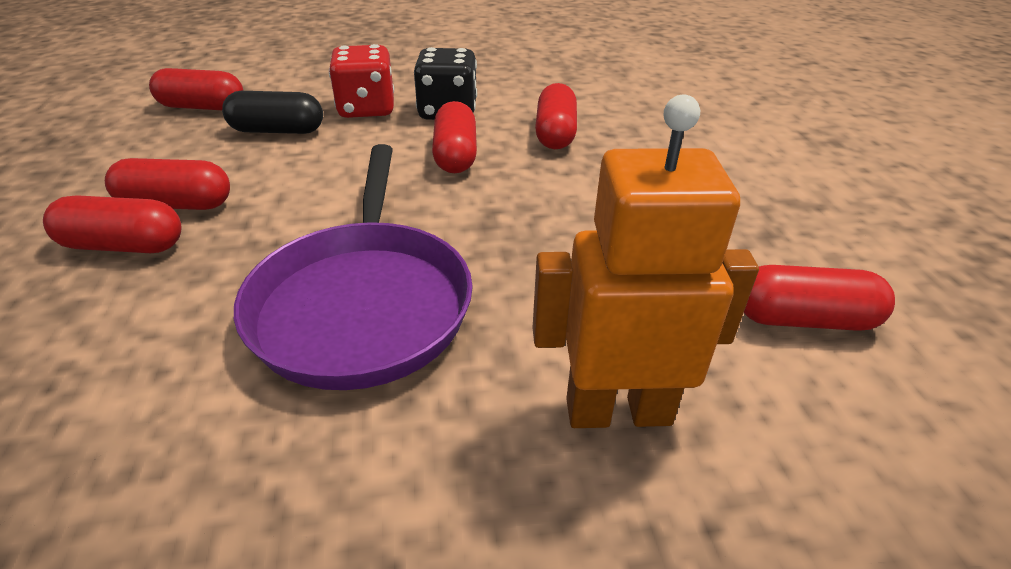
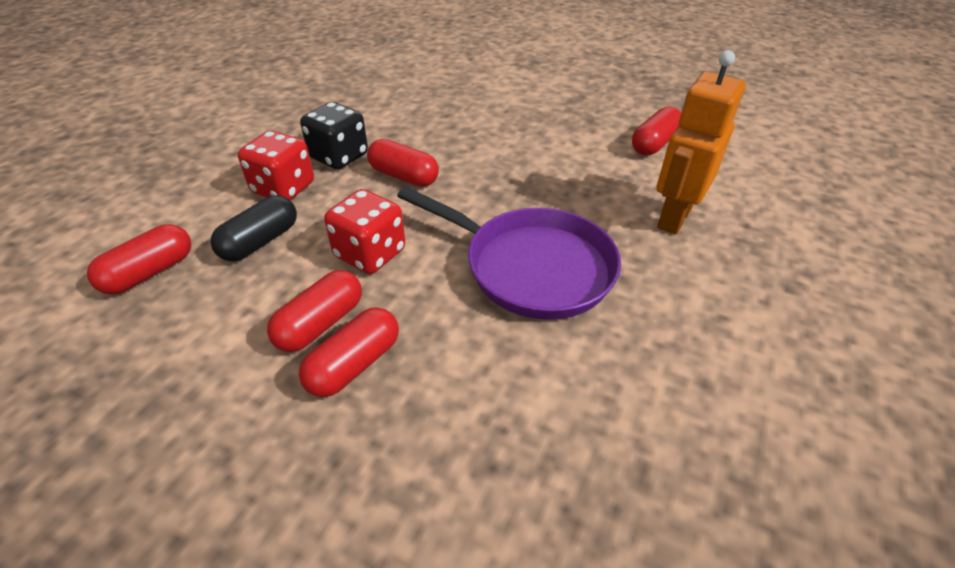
camera: 55 degrees left, 5 degrees up
(303, 188) = (370, 253): none -> red dice
(555, 133) = (423, 131): red capsule -> none

